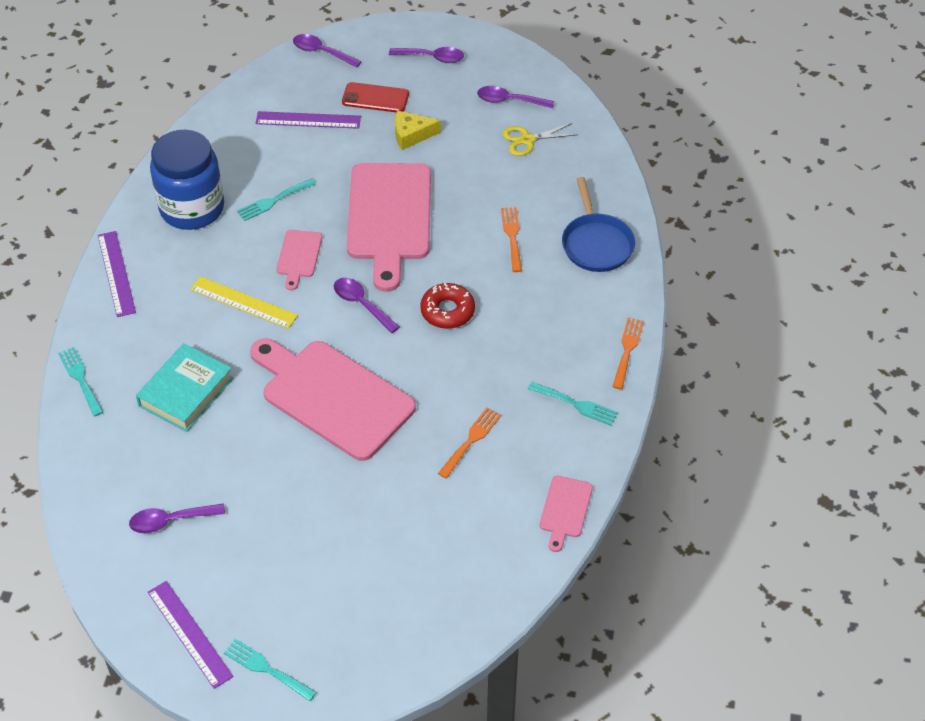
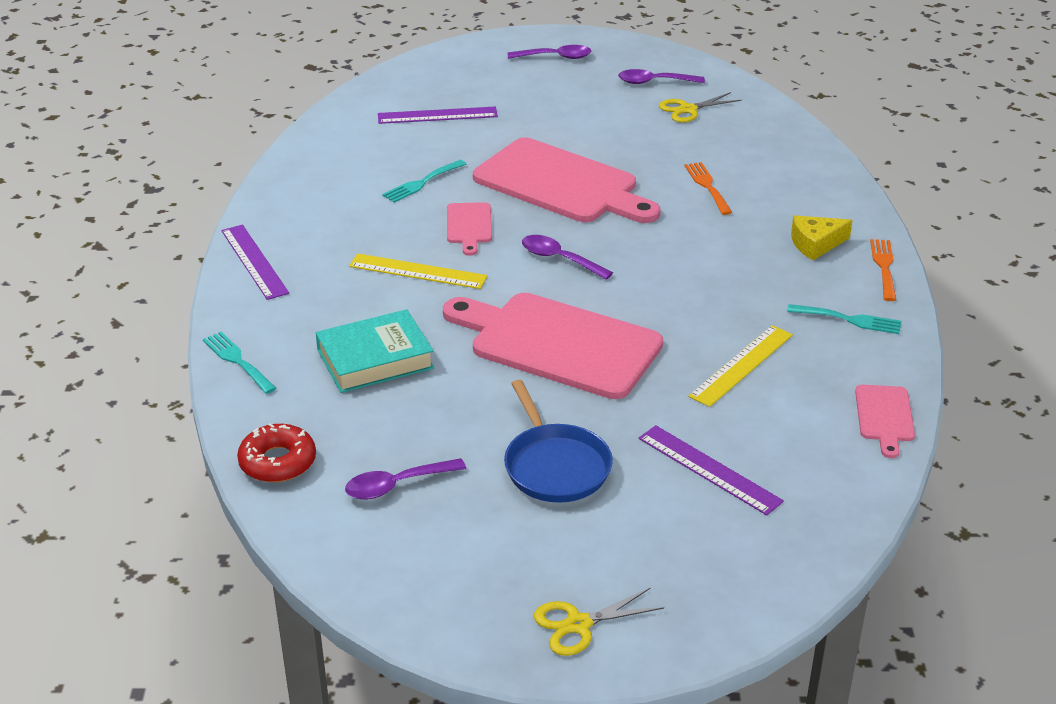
camera: 10 degrees left, 15 degrees down
(186, 392) = (375, 359): turquoise book -> turquoise book turned 45 degrees clockwise
(189, 634) = (461, 600): purple ruler -> purple ruler (709, 469)
(192, 208) = (328, 198): blue jar -> none
(266, 669) = (578, 624): turquoise fork -> yellow scissors
(321, 52) = (432, 63): purple spoon -> none
(375, 98) = (506, 92): red phone -> none
(389, 217) = (561, 184): pink cutting board -> pink cutting board turned 45 degrees counterclockwise
(411, 135) = (558, 117): yellow cheese -> yellow cheese (815, 244)
(447, 311) = (662, 255): red donut -> red donut (278, 462)
(471, 440) = (741, 365): orange fork -> yellow ruler
(596, 244) = (804, 183): blue pan -> blue pan (555, 466)

